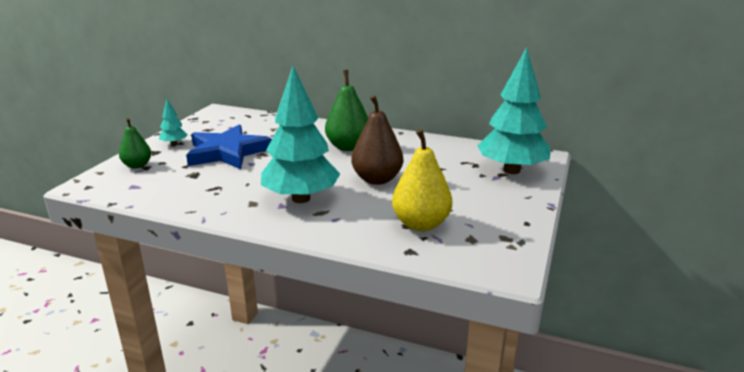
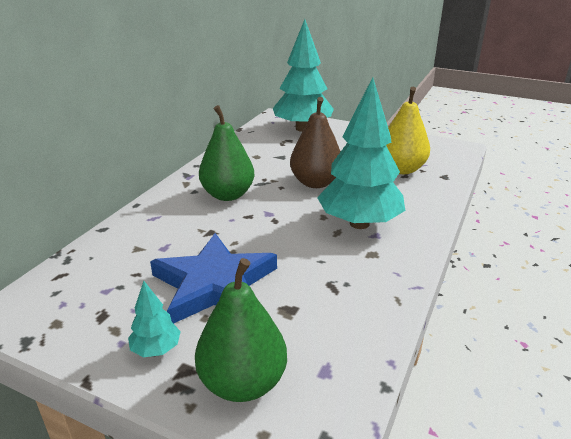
camera: 85 degrees left, 5 degrees up
(137, 165) = (243, 383): green pear -> green pear, size x1.63

